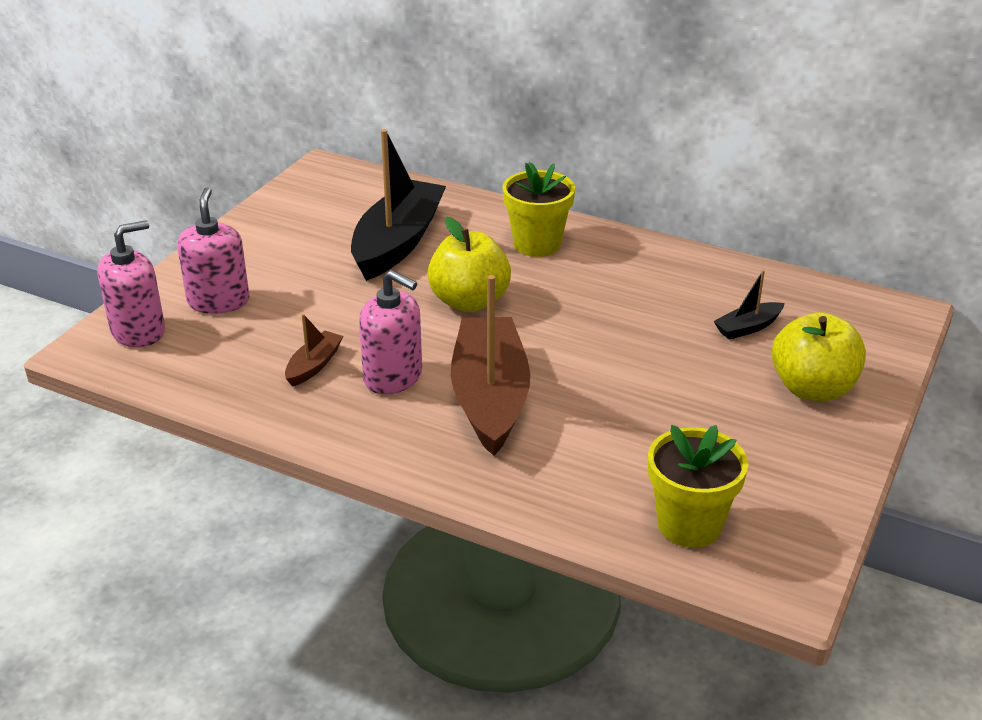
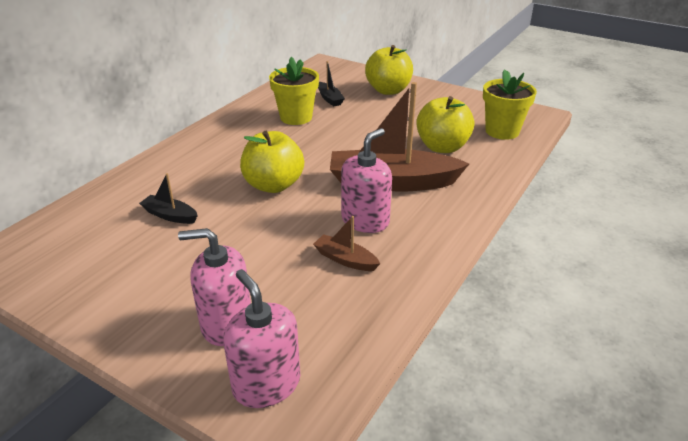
camera: 85 degrees left, 0 degrees up
(398, 242) = (170, 215): black boat -> black boat, size x0.45
(537, 244) = (206, 154): yellow flower pot -> yellow flower pot (296, 117)
(608, 449) = (442, 147): none -> yellow apple

